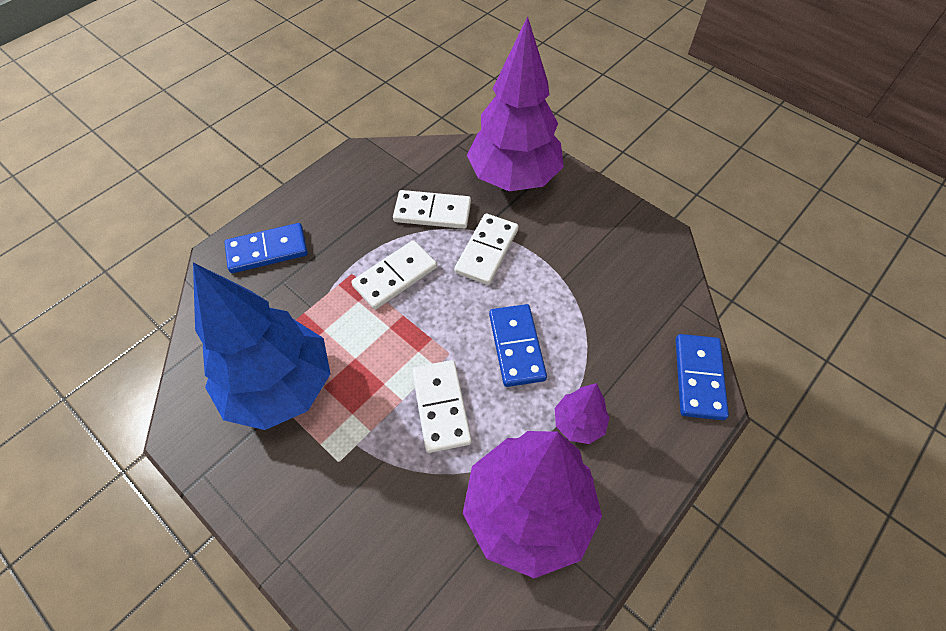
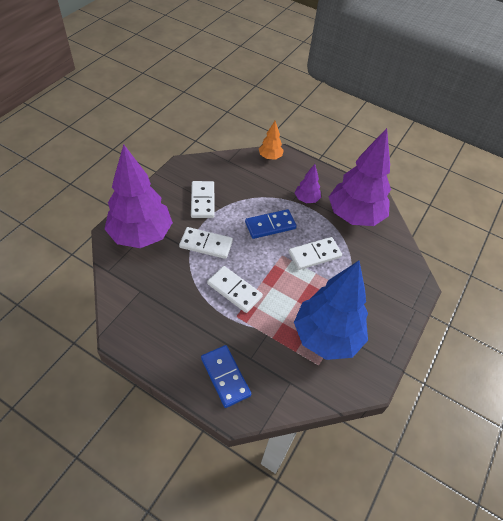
camera: 105 degrees left, 5 degrees down
(432, 212) = (176, 277): white domino -> white domino (202, 201)
(698, 378) = (270, 157): blue domino -> orange tree

